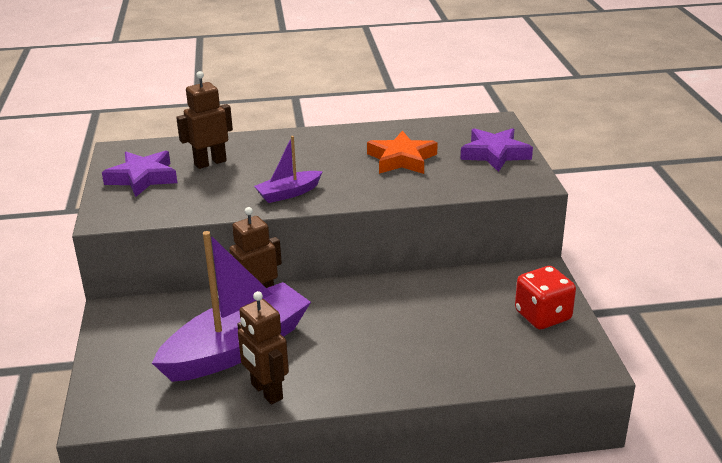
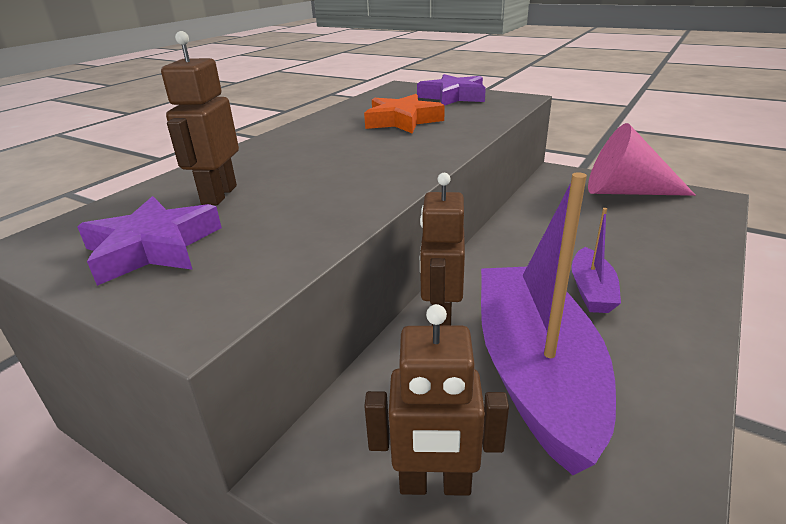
camera: 50 degrees left, 0 degrees up
(266, 392) = (659, 386): brown robot -> brown robot (435, 484)
(289, 193) = (378, 175): purple boat -> purple boat (591, 290)
(542, 316) = (626, 192): red dice -> pink cone

